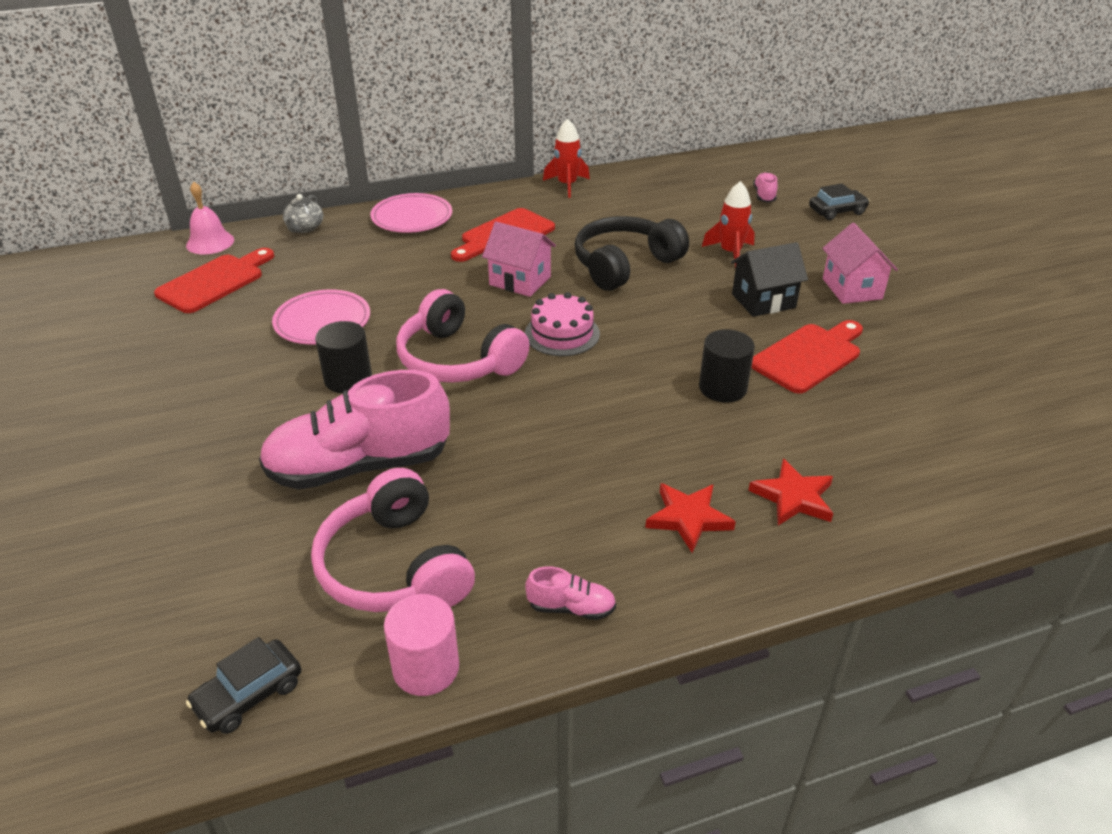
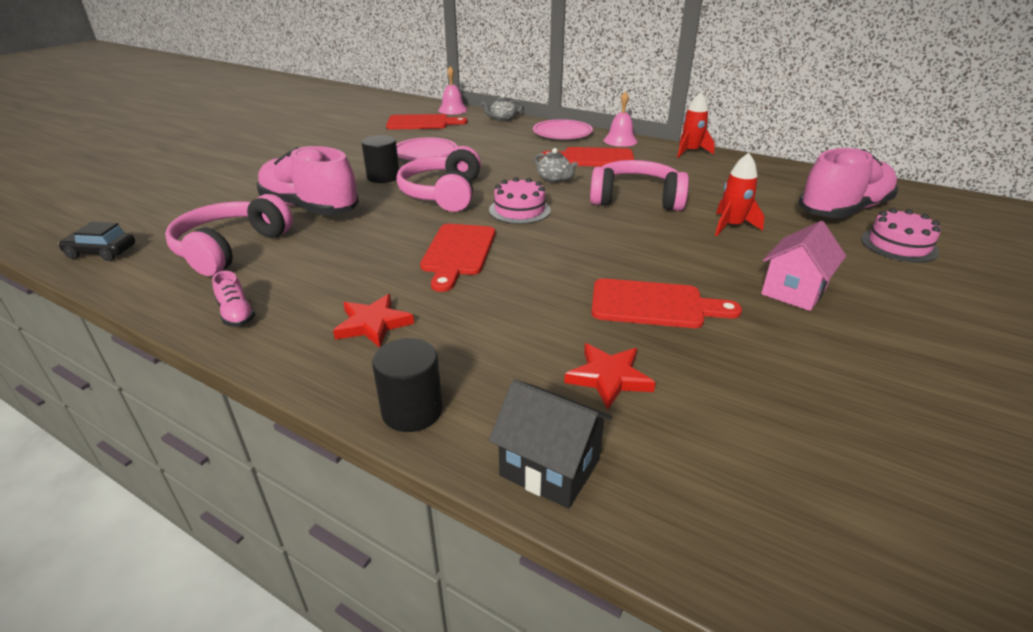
camera: 50 degrees right, 5 degrees down
(426, 668) = (149, 289): pink cylinder -> none
(484, 200) = (620, 140): none -> pink bell
(520, 281) = (554, 179): pink house -> grey teapot
(606, 410) = (458, 252): none -> red cutting board
(625, 265) = (636, 199): black headphones -> pink headphones
(722, 388) = (549, 283): black cylinder -> black cylinder (412, 411)
(763, 301) = (693, 260): black house -> black house (550, 468)
(764, 196) = (843, 210): pink shoe -> pink shoe, size x2.43
(793, 497) = (451, 361): red star -> red star (609, 378)
(837, 211) = (898, 245): black car -> pink cake

